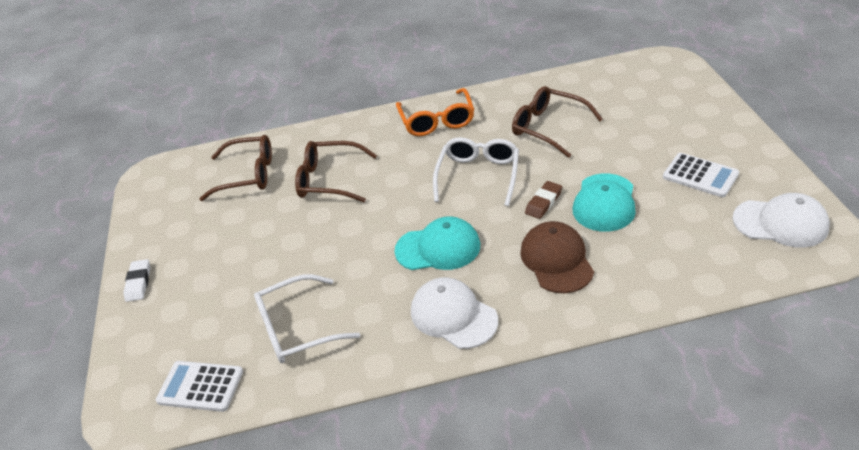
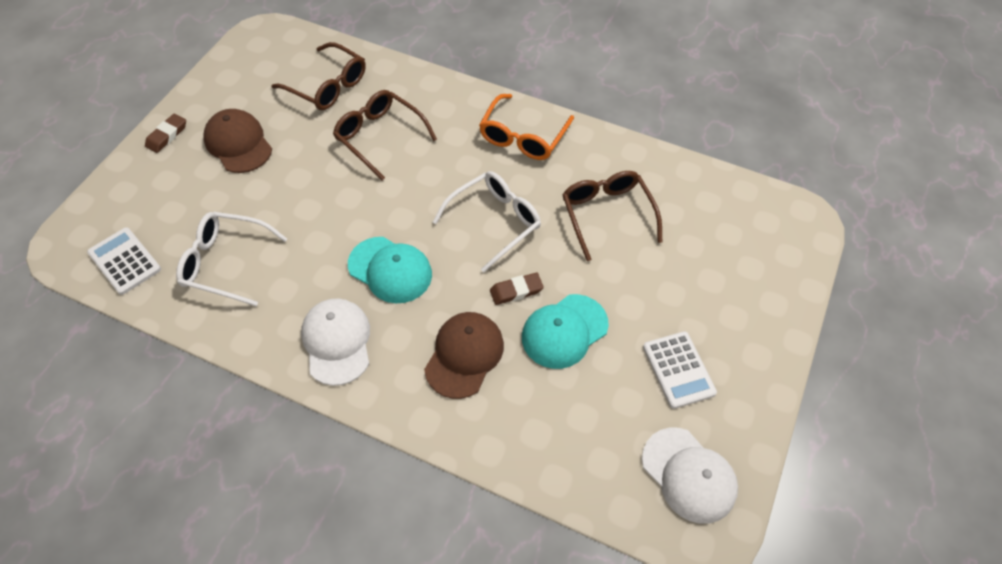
camera: 30 degrees right, 15 degrees up
(138, 283) = (167, 135): white eraser -> brown eraser
(213, 250) = (238, 143): none -> brown cap

